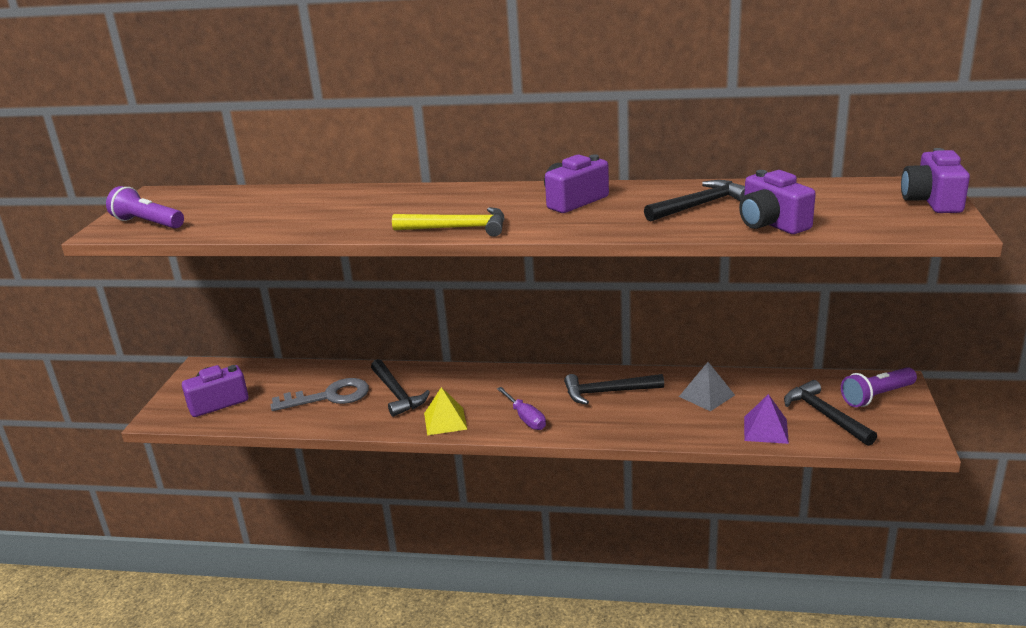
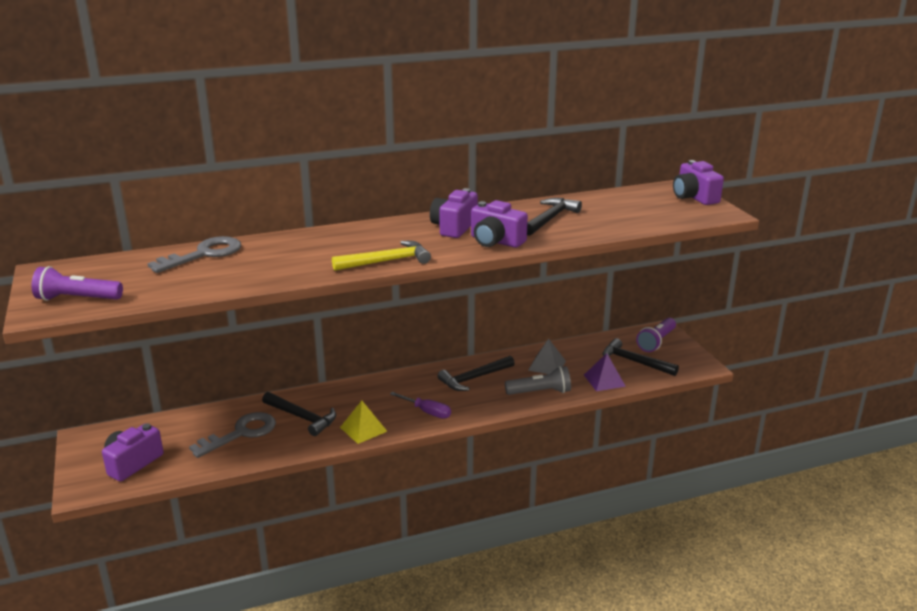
camera: 30 degrees left, 0 degrees up
(297, 197) = (204, 254): none -> grey key
(672, 426) = (540, 392): none -> grey flashlight
(771, 224) = (612, 226): purple camera -> purple camera (495, 241)

